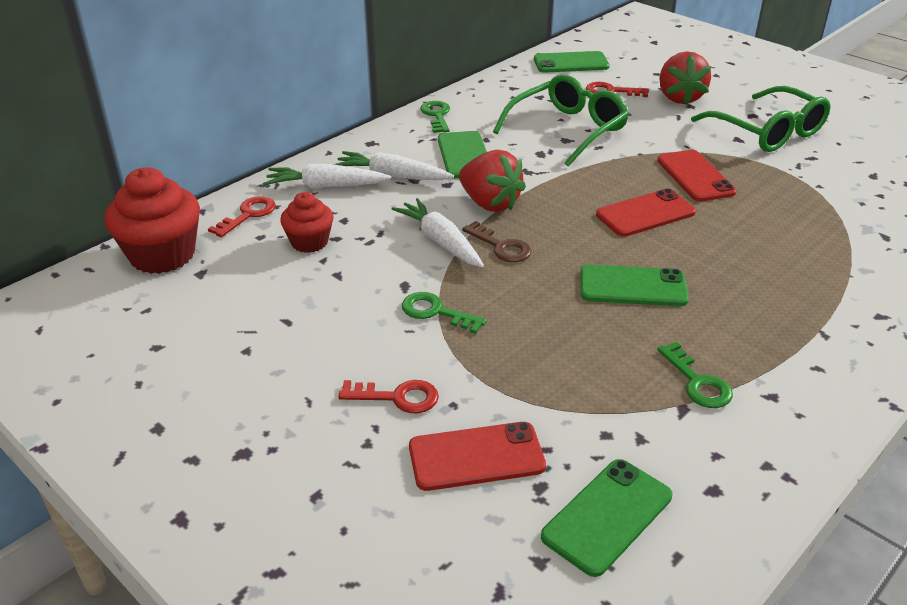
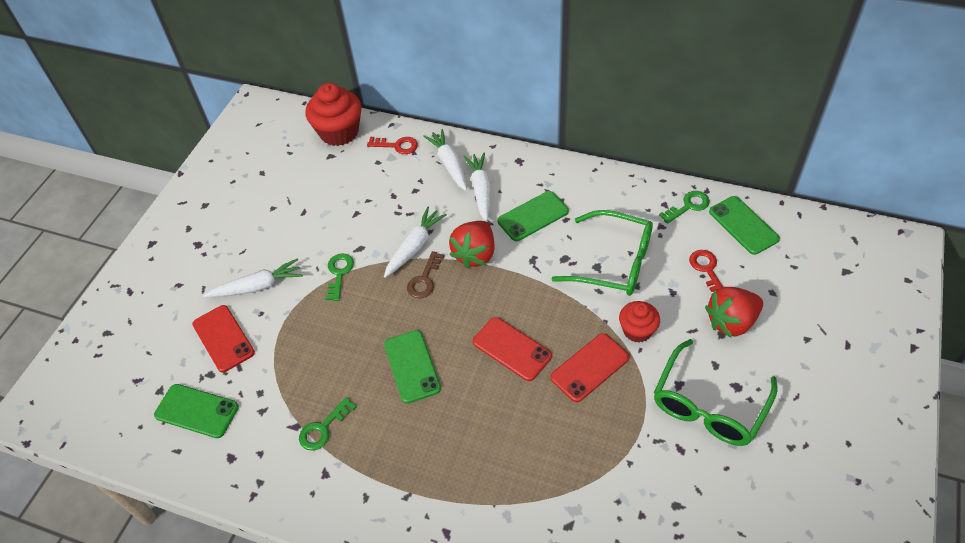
camera: 70 degrees right, 15 degrees up
(309, 242) = (382, 186): red cupcake -> red cupcake (637, 330)
(397, 397) = (257, 286): red key -> white carrot
(436, 115) = (583, 178): green key -> green key (688, 206)

